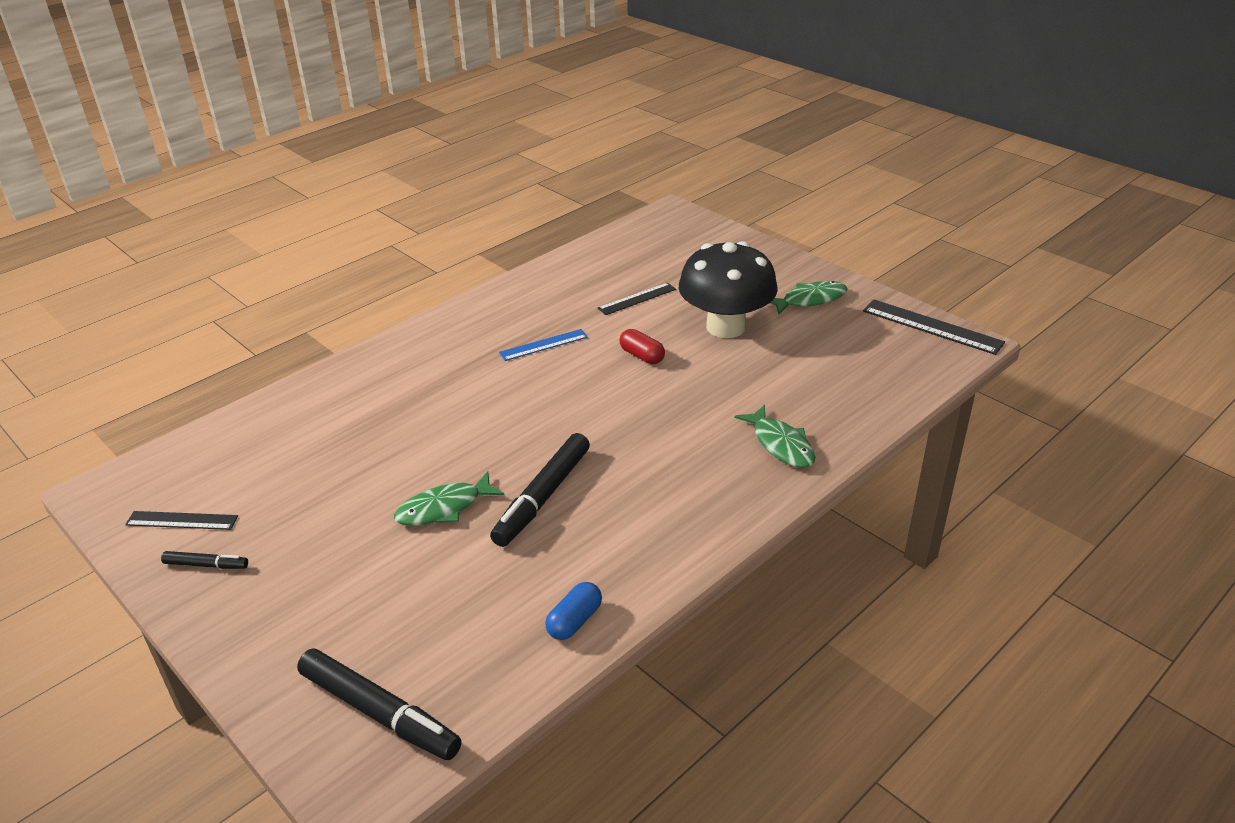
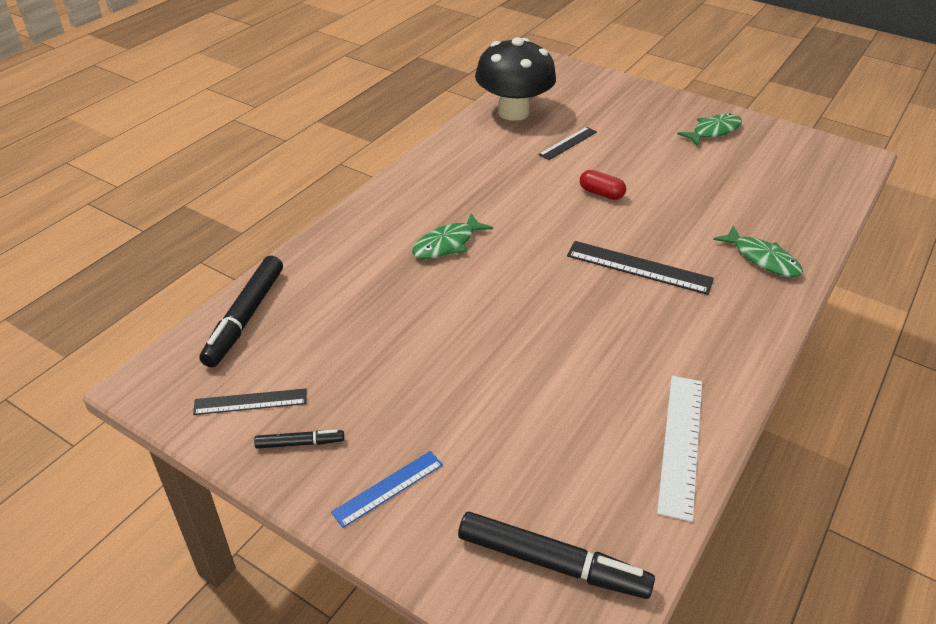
camera: 15 degrees left, 5 degrees up
(444, 508) = (503, 354): green fish -> green fish (447, 244)
(543, 345) = (508, 192): blue ruler -> blue ruler (388, 488)
(543, 497) = (587, 332): black marker -> black marker (245, 317)
(574, 621) = (680, 443): blue capsule -> white ruler
(726, 327) = (657, 161): black mushroom -> black mushroom (513, 112)
(932, 326) = (822, 145): black ruler -> black ruler (639, 267)

